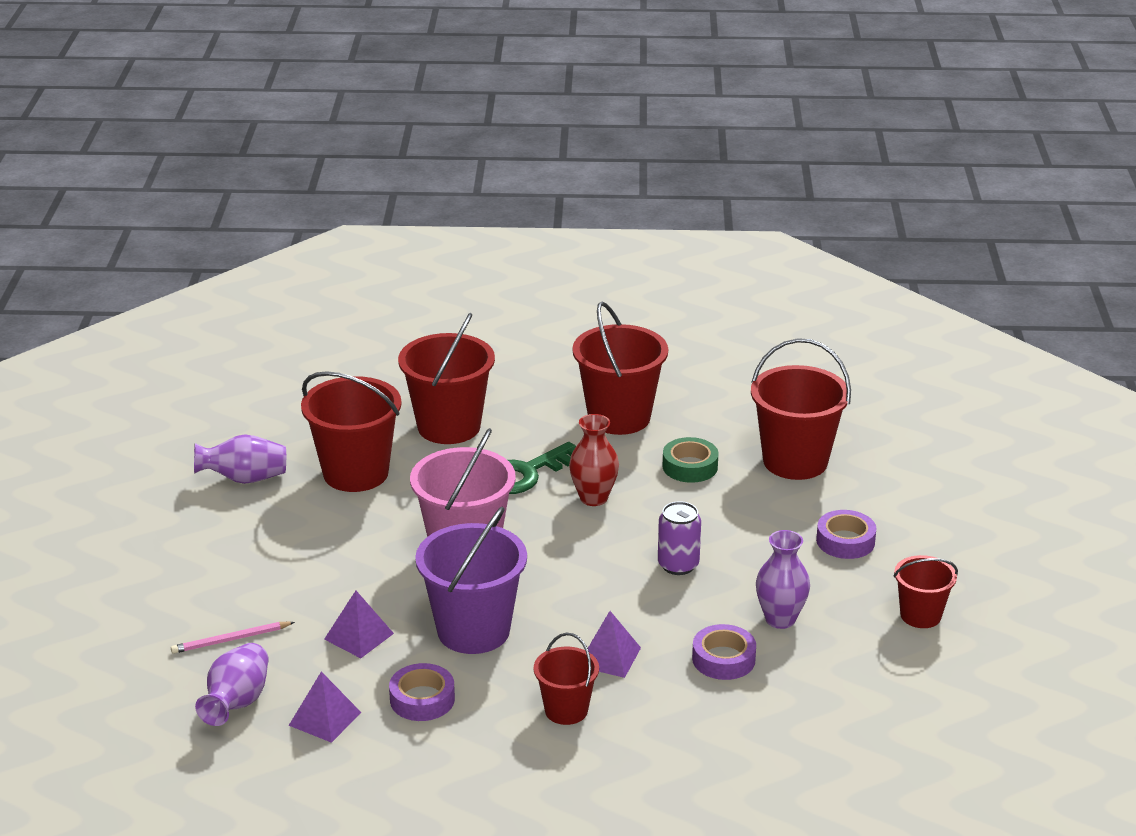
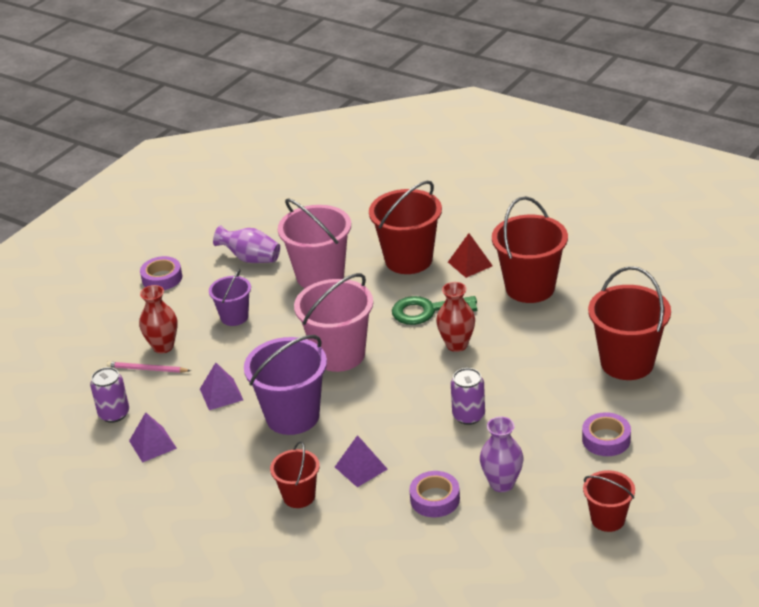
camera: 35 degrees right, 5 degrees up
(226, 608) = (163, 346): none -> red vase
(237, 703) = (114, 414): purple vase -> purple can
(289, 548) = (234, 317): none -> purple bucket
(356, 473) = (320, 276): red bucket -> pink bucket
(422, 699) = (219, 453): purple tape -> purple tape (162, 278)
(526, 411) = (470, 264): none -> red pyramid
(690, 466) = (545, 342): green tape -> none

